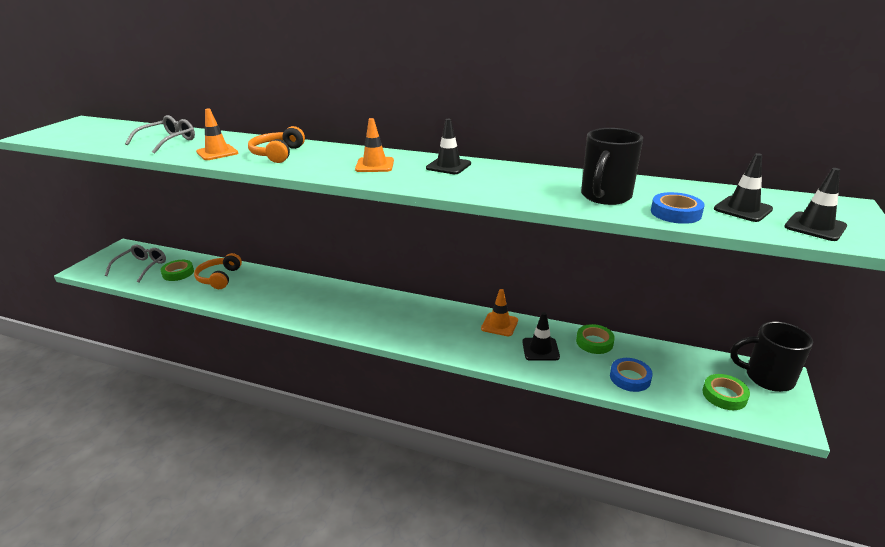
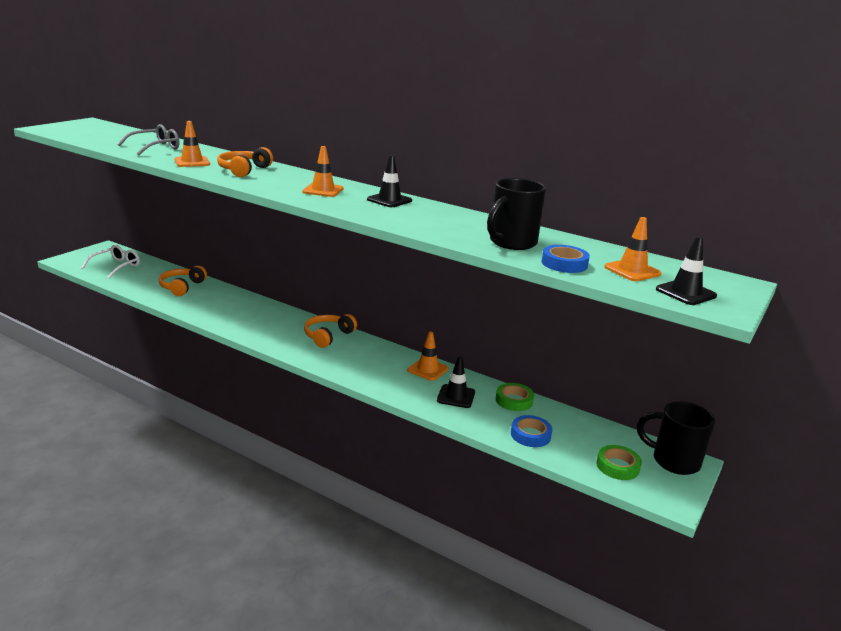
camera: 10 degrees right, 5 degrees down
(142, 267) = (116, 266): grey glasses -> white glasses
(178, 273) = (146, 277): green tape -> none
(388, 306) = (328, 336): none -> orange headphones
(742, 209) = (632, 270): black traffic cone -> orange traffic cone

